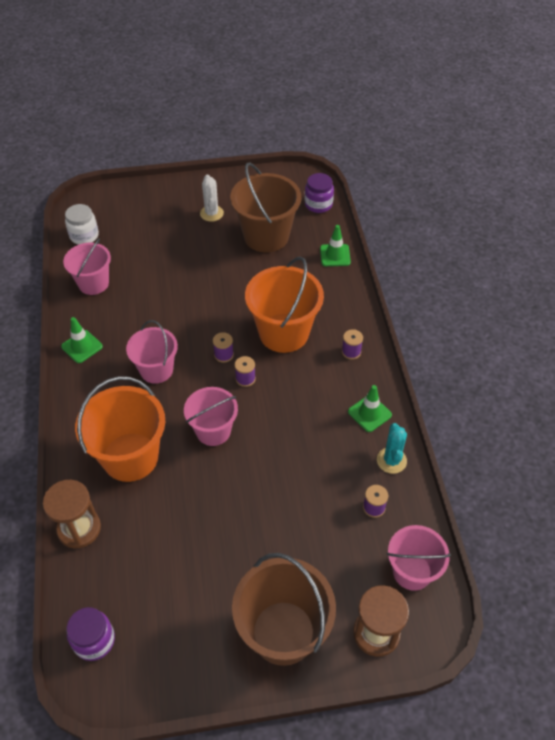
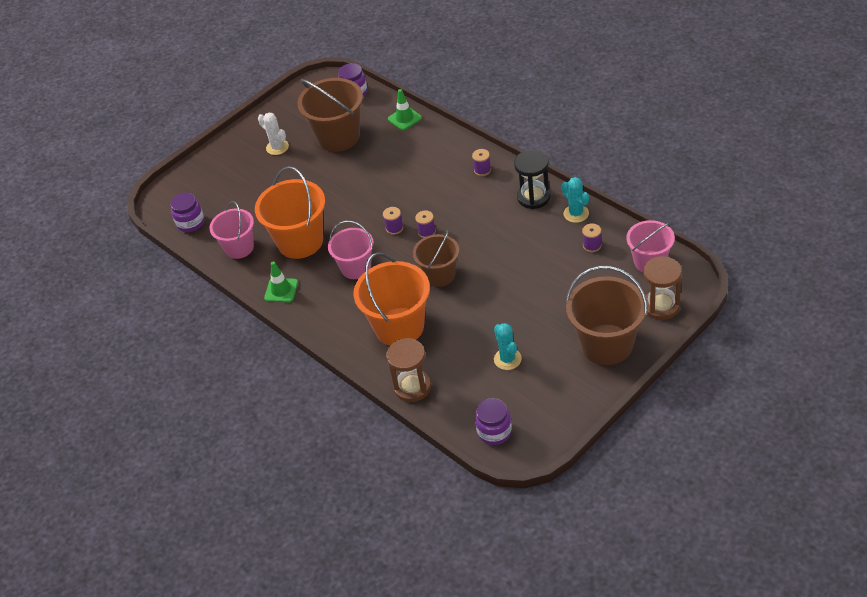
camera: 30 degrees left, 5 degrees down
(84, 236) = (190, 223): white jar -> purple jar
(182, 569) = (507, 359): none -> turquoise cactus
(213, 431) = (439, 275): pink bucket -> brown bucket
(283, 333) = (422, 188): orange bucket -> orange bucket (300, 241)
(369, 413) = (533, 197): green traffic cone -> black hourglass

